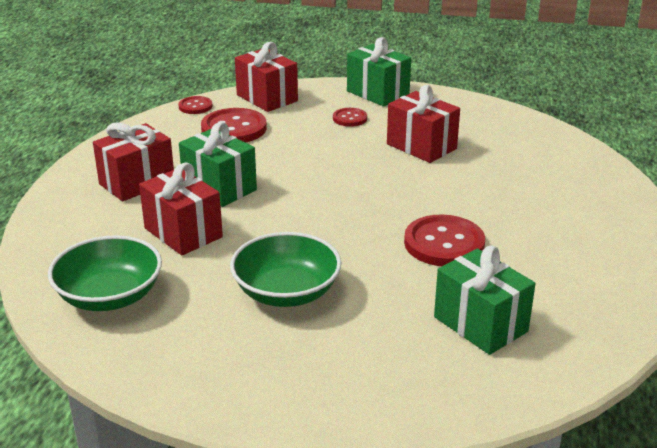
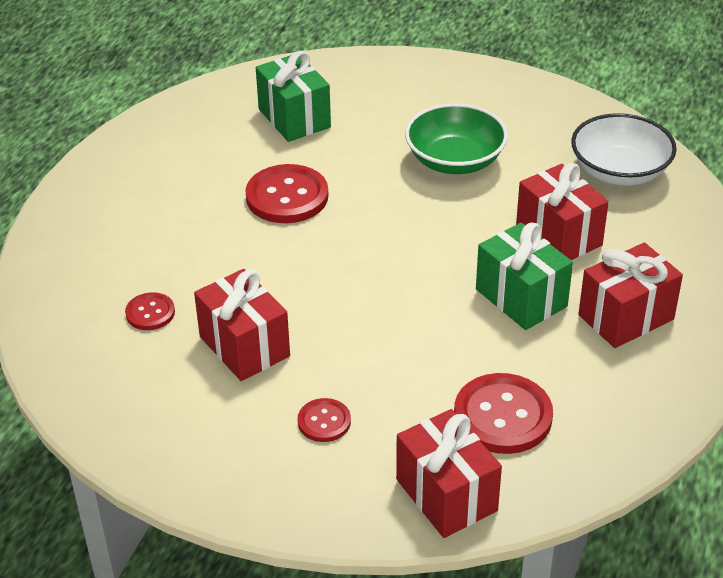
camera: 170 degrees left, 10 degrees up
(110, 296) = (619, 171): green bowl -> white bowl
(195, 106) = (566, 484): red button -> red button (150, 313)
(377, 93) = (258, 488): green gift -> none

